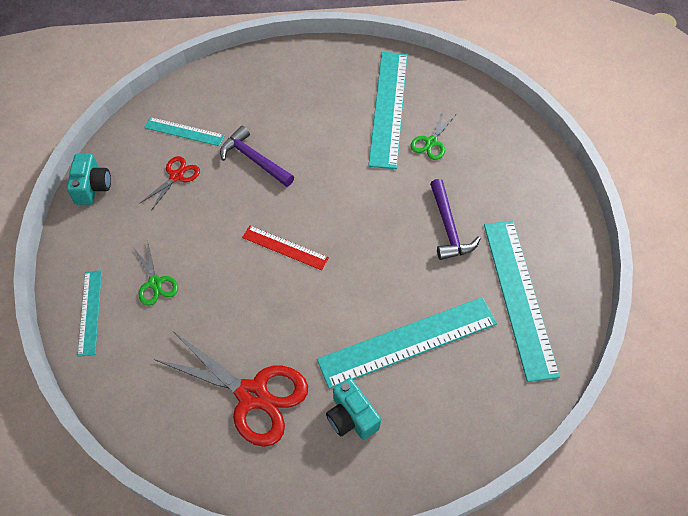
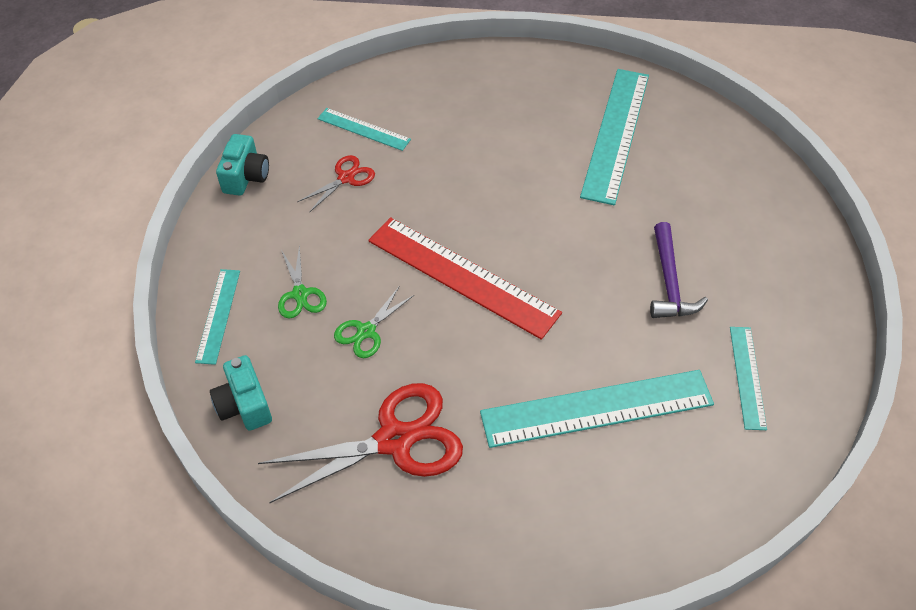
camera: 10 degrees right, 5 degrees down
(252, 394) = (394, 440): red scissors -> red scissors turned 60 degrees counterclockwise
(254, 159) = (441, 171): purple hammer -> none
(285, 247) = (462, 276): red ruler -> red ruler, size x1.90
(351, 417) = (512, 486): turquoise camera -> turquoise camera (244, 405)
(431, 142) = (663, 180): green scissors -> green scissors (366, 331)
(519, 297) = (747, 377): turquoise ruler -> turquoise ruler, size x0.53

